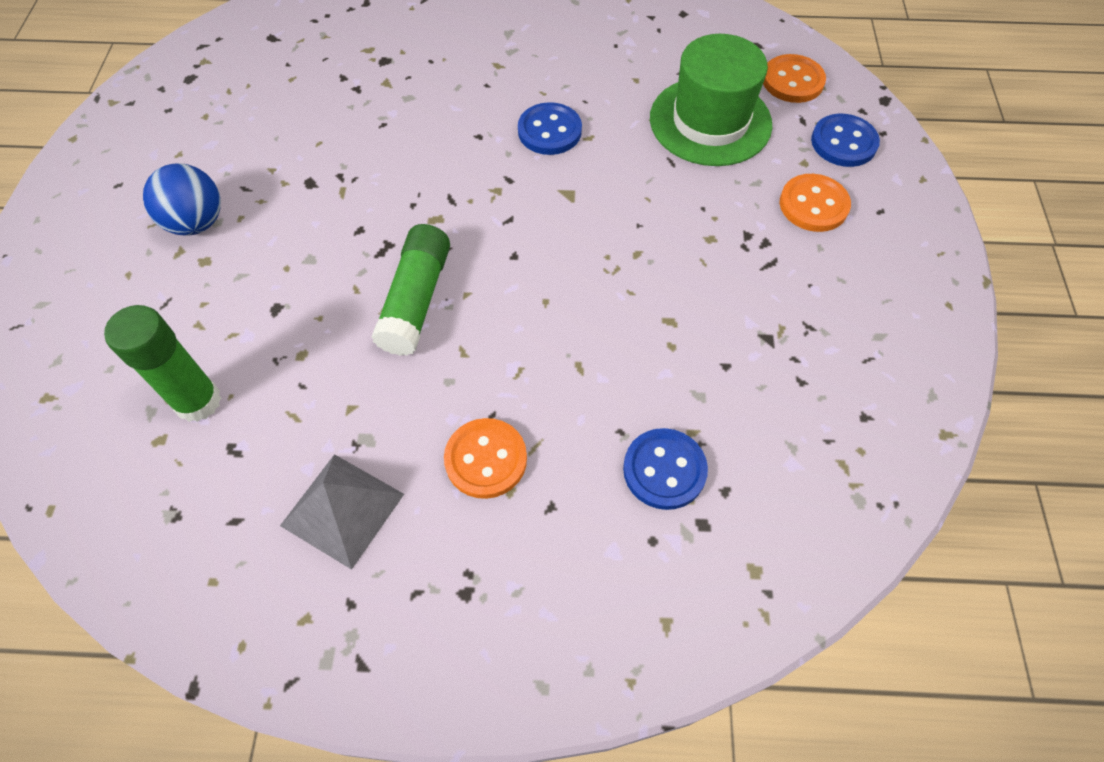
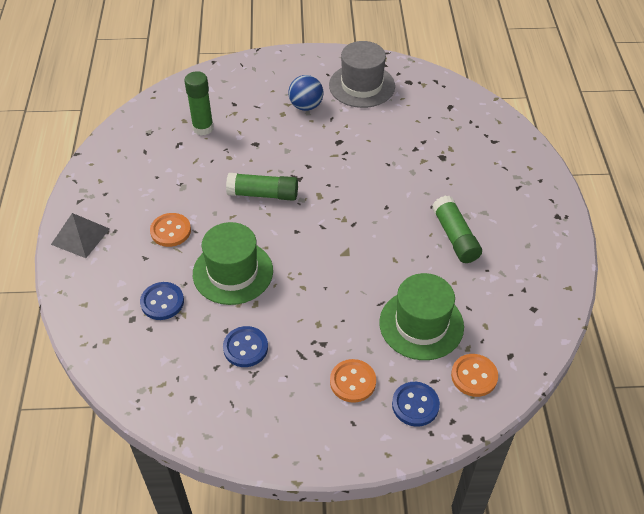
camera: 85 degrees right, 10 degrees down
(173, 138) = (362, 86): none -> grey hat
(342, 509) = (147, 184): grey pyramid -> grey pyramid (80, 236)
(549, 131) = (396, 240): blue button -> blue button (245, 348)
(552, 67) = (455, 237): none -> green glue stick
(599, 352) = (233, 272): none -> green hat

